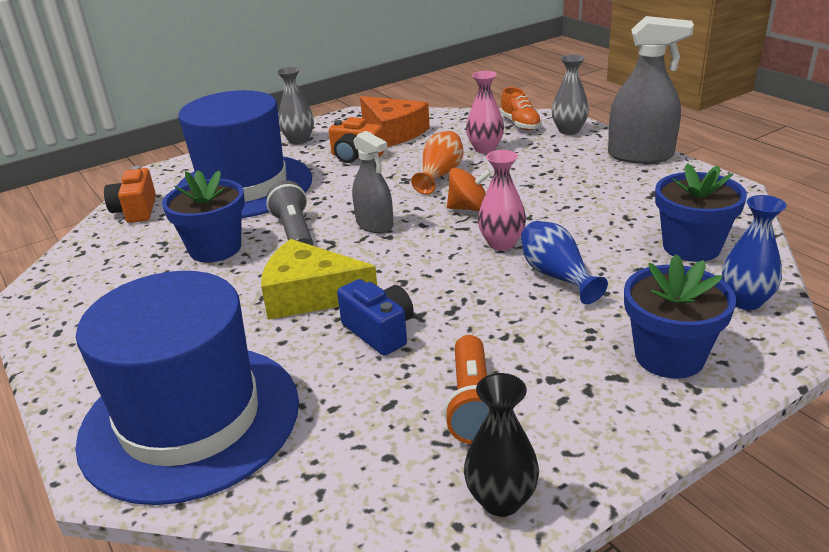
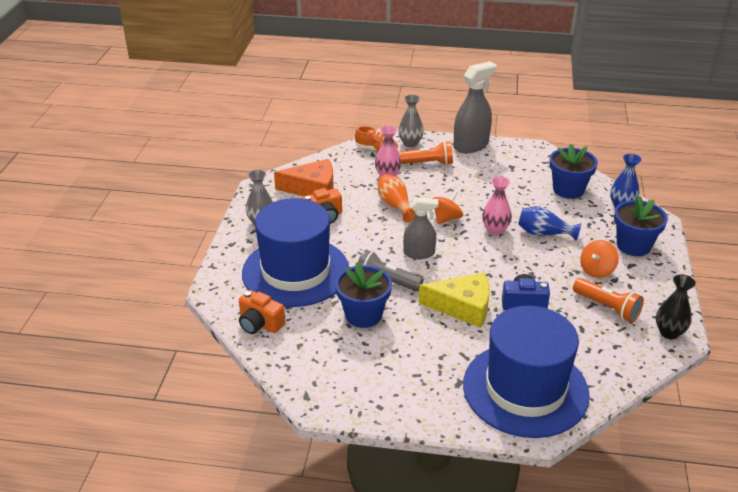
camera: 50 degrees left, 5 degrees up
(310, 295) = (462, 307): yellow cheese -> yellow cheese turned 135 degrees counterclockwise
(549, 353) = (597, 270): none -> orange spinning top
(552, 153) = (427, 163): none -> orange flashlight

